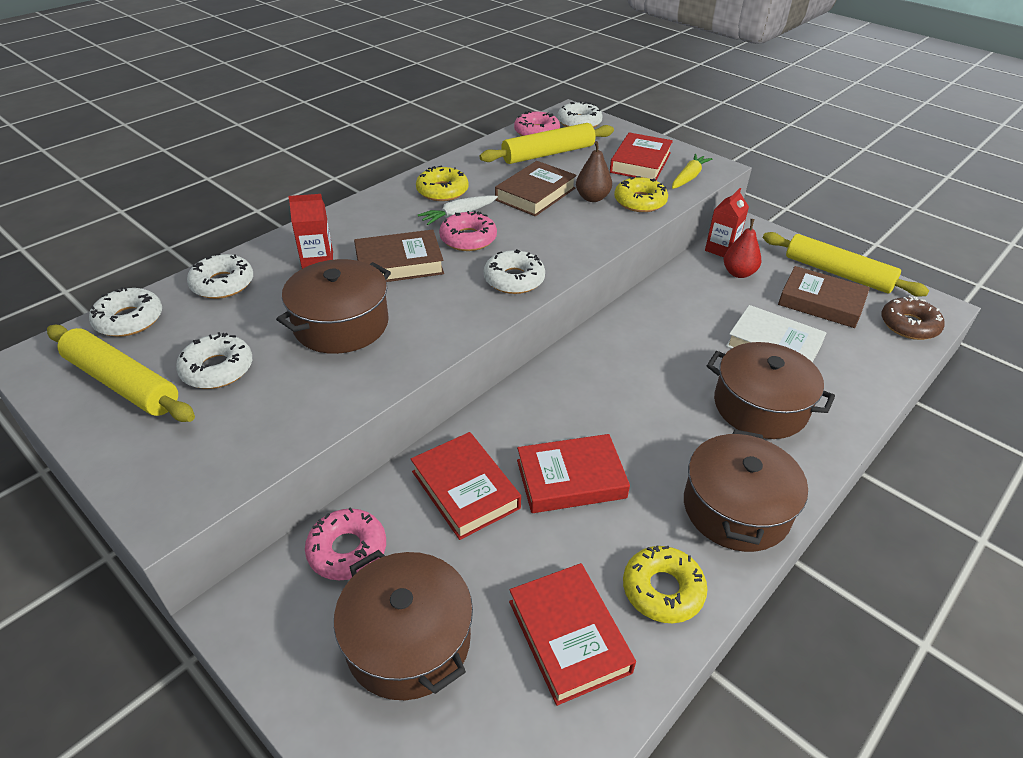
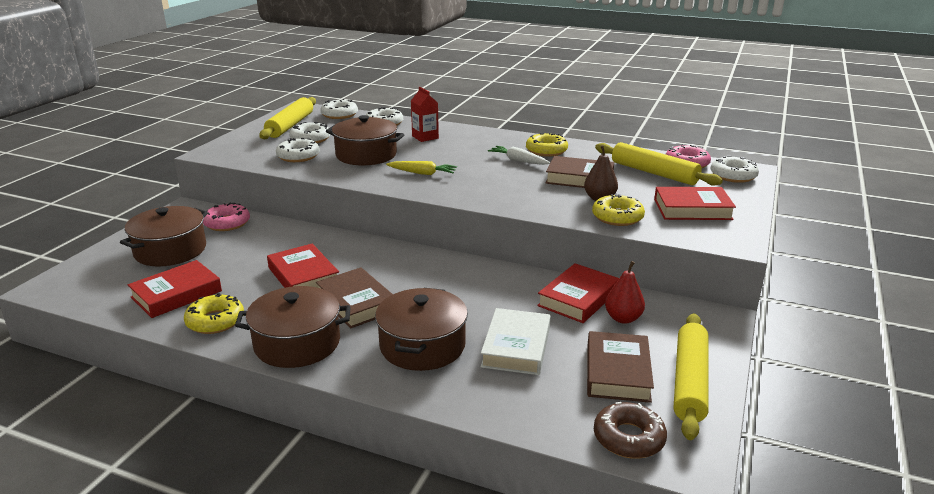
camera: 70 degrees right, 15 degrees down
(399, 263) = (441, 156): brown book -> brown book (356, 303)
(465, 490) = (281, 244): red book -> red book (578, 298)
(468, 239) = (490, 168): pink donut -> none
(514, 279) = (452, 189): white donut -> white donut (298, 156)
(689, 177) = (694, 233): yellow carrot -> yellow carrot (422, 173)
(721, 249) = (657, 305): red carton -> none

